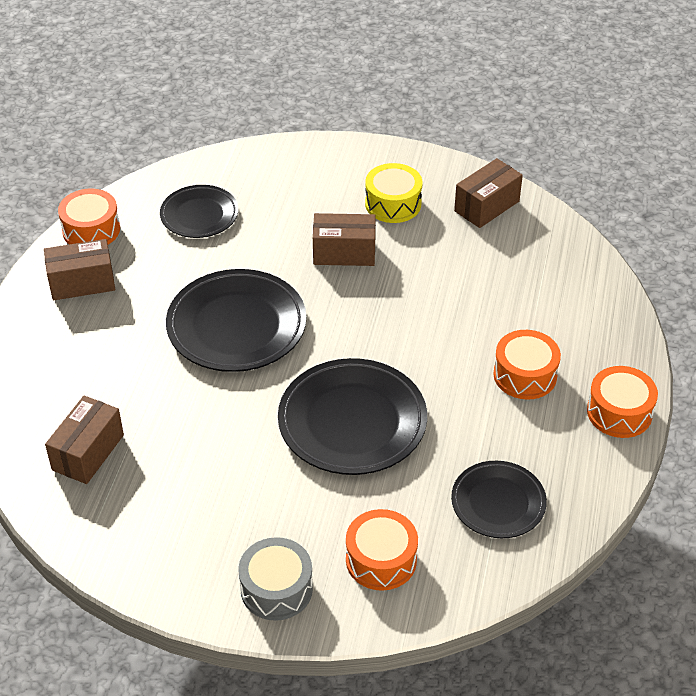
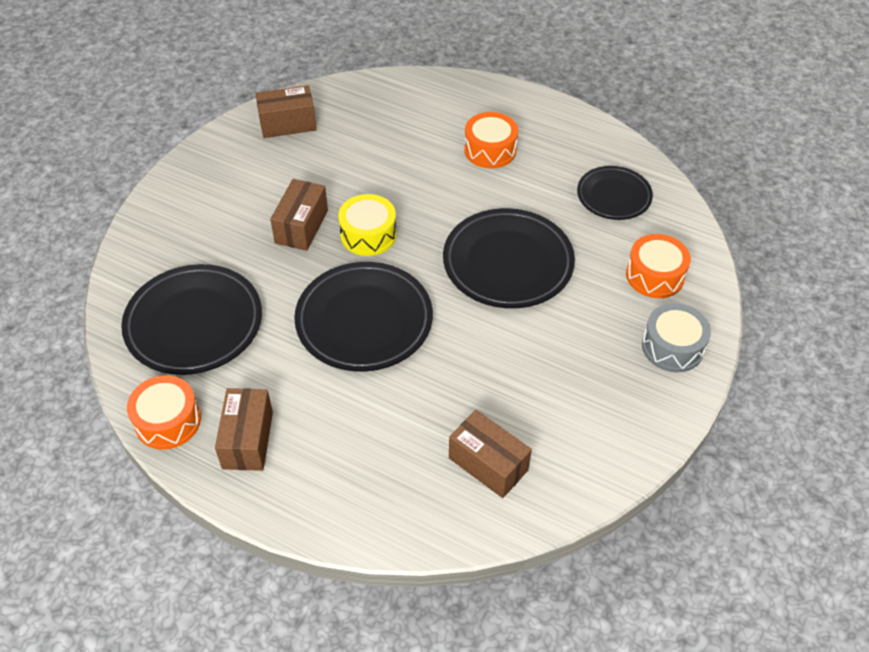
camera: 75 degrees left, 5 degrees up
(199, 215) = (194, 324): black plate -> black plate, size x1.65
(393, 204) = (253, 181): yellow drum -> yellow drum (368, 235)
(486, 206) = (288, 124): brown box -> brown box turned 75 degrees counterclockwise
(619, 412) = (543, 111): orange drum -> none

